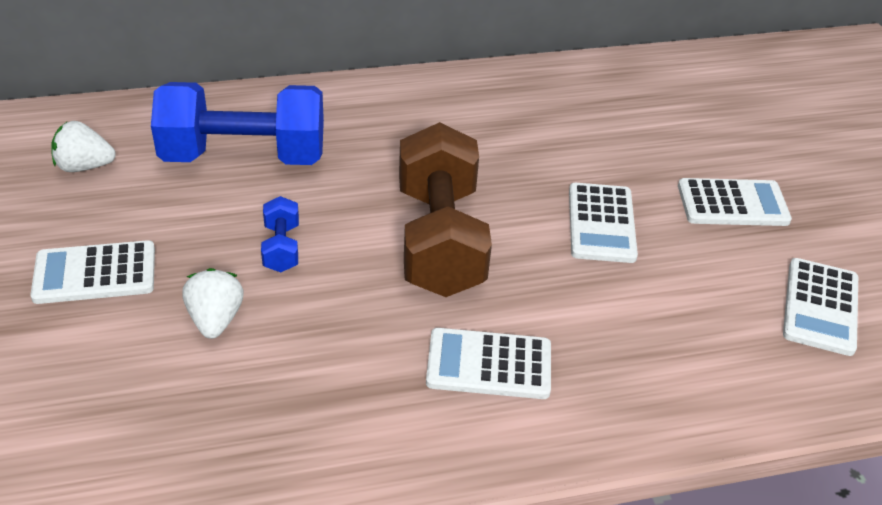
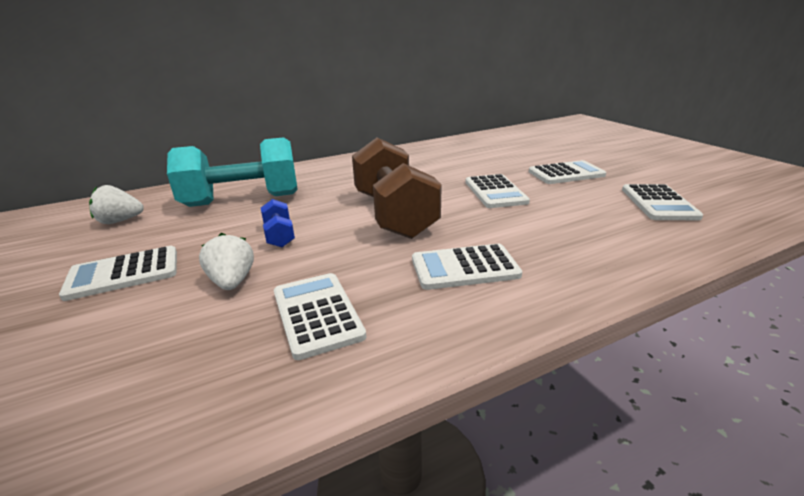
camera: 10 degrees left, 15 degrees down
(244, 156) = (242, 200): blue dumbbell -> turquoise dumbbell
(300, 394) = (317, 314): none -> white calculator

